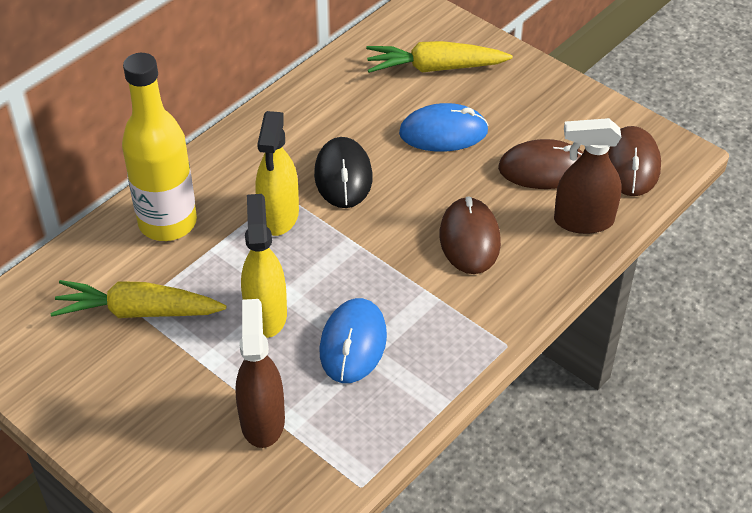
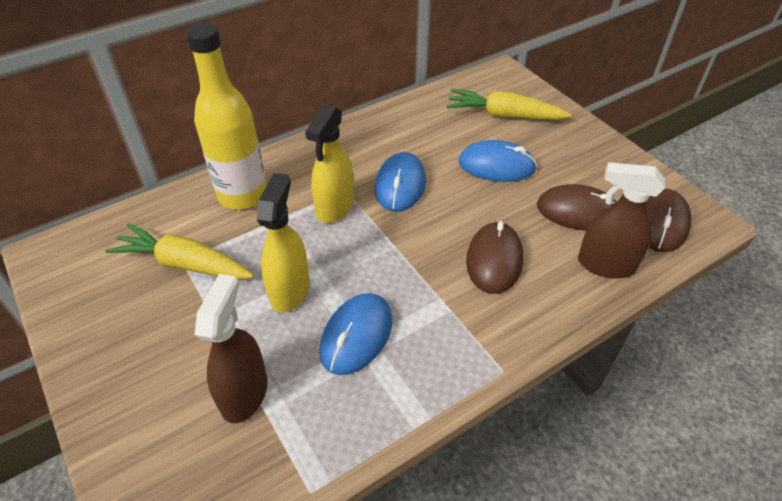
camera: 15 degrees right, 0 degrees up
(343, 176) = (400, 185): black mouse -> blue mouse

